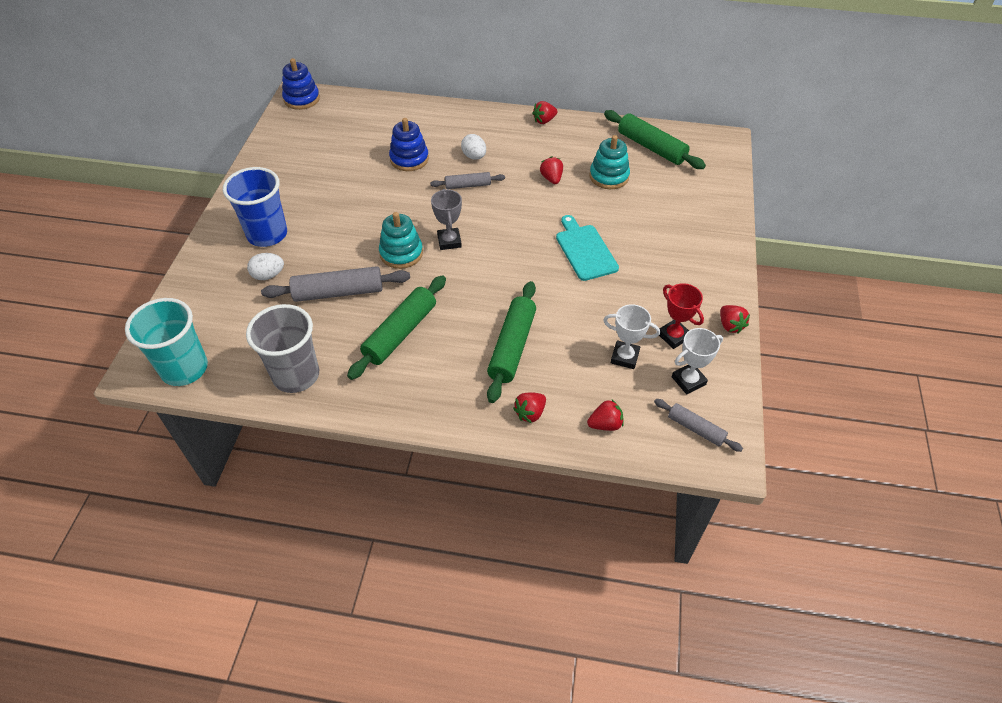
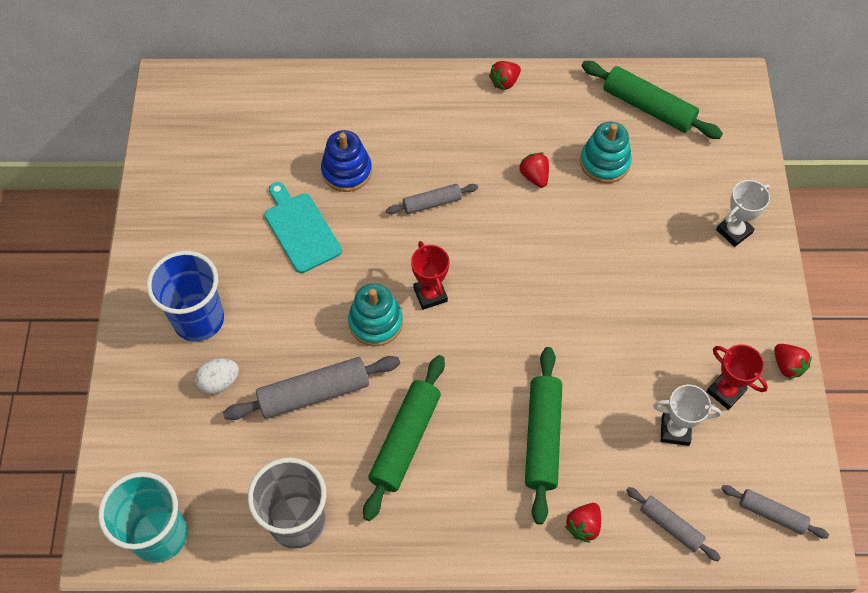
camera: 10 degrees left, 10 degrees up
(301, 99) = (176, 89): blue stacking toy -> none
(449, 241) = (430, 294): grey trophy -> red trophy
(474, 156) = (429, 155): white egg -> none
(585, 250) = (598, 282): turquoise cutting board -> turquoise cutting board (300, 229)
(605, 424) = (670, 526): red strawberry -> grey rolling pin
(688, 381) = (753, 451): white trophy -> white trophy (734, 231)

